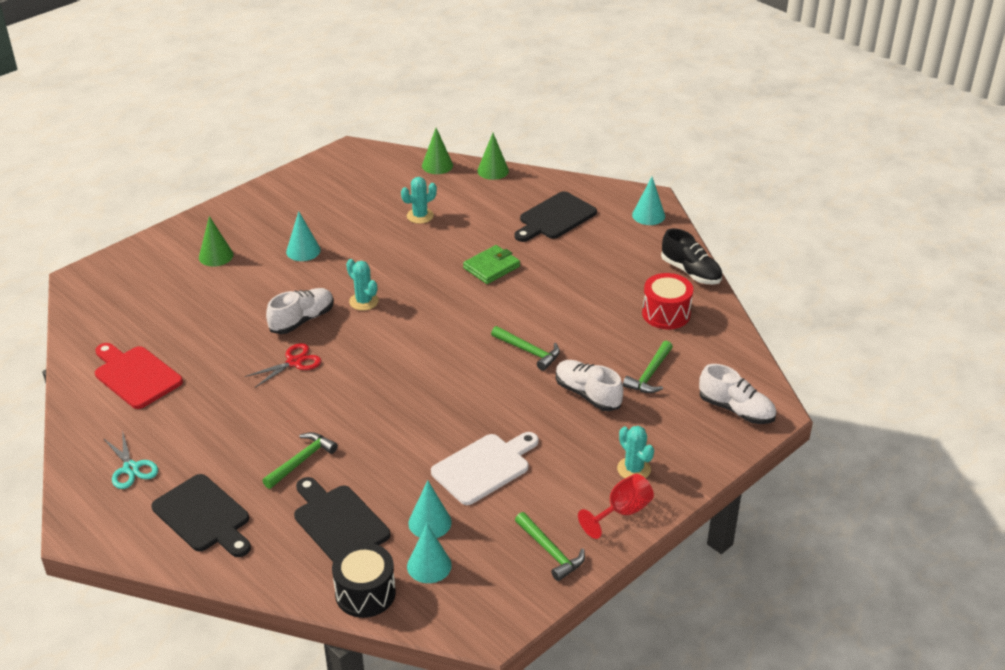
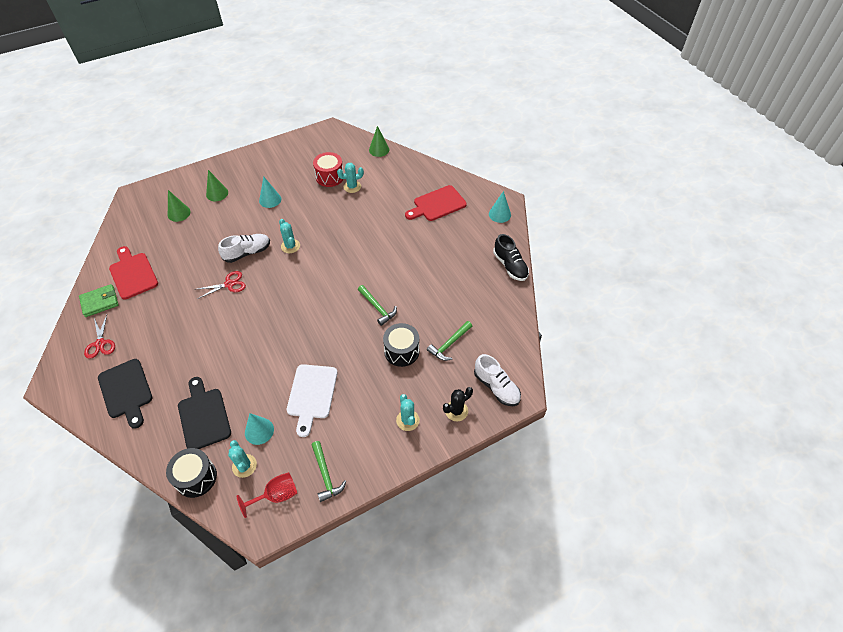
camera: 15 degrees right, 15 degrees up
(131, 468) = (100, 343): turquoise scissors -> red scissors
(301, 461) = (201, 362): green hammer -> none
(429, 565) = (244, 466): turquoise cone -> turquoise cactus
(484, 467) = (311, 395): white cutting board -> white cutting board turned 120 degrees clockwise
(491, 267) = (381, 236): green wallet -> green wallet (100, 302)
(493, 170) = (412, 160): green cone -> green cone (179, 213)
(555, 218) = (437, 204): black cutting board -> red cutting board
(587, 394) = (401, 351): white shoe -> black drum
(621, 512) = (385, 454): red goblet -> red goblet (276, 495)
(666, 314) = (480, 296): red drum -> red drum (330, 177)
(695, 446) = (456, 411): none -> black cactus

